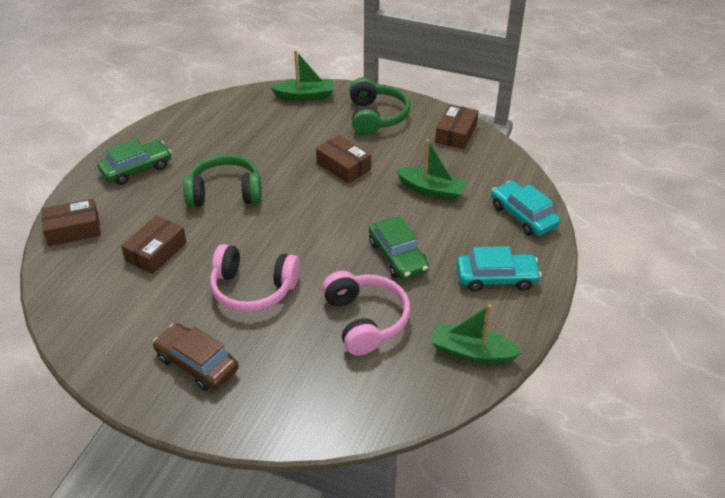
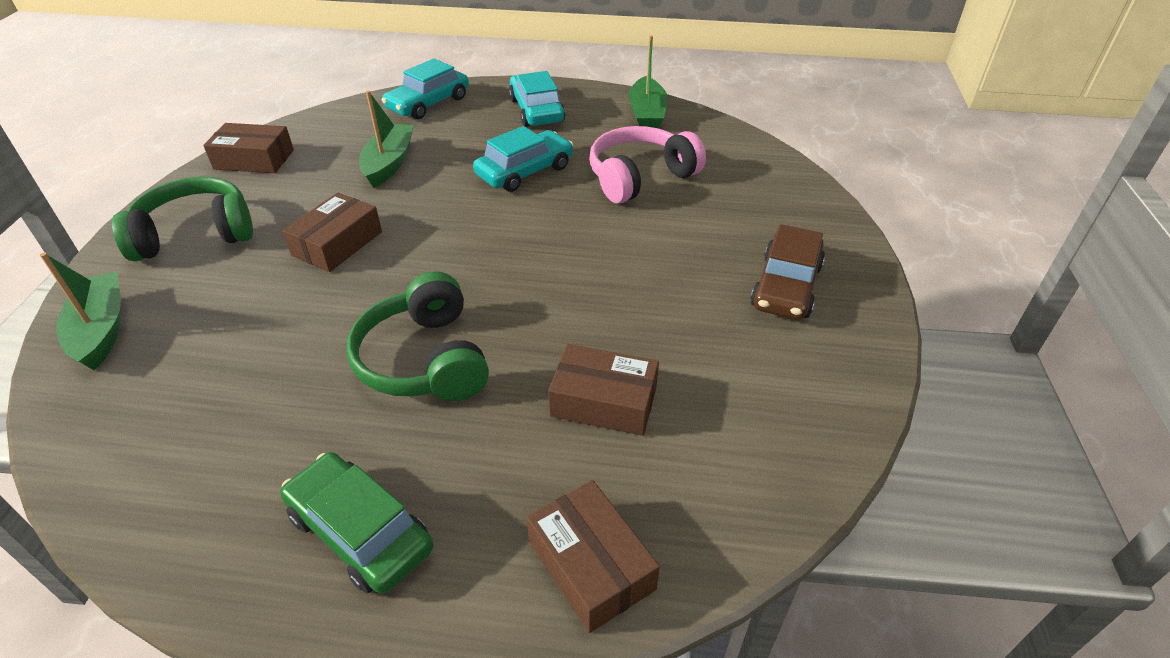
camera: 105 degrees left, 0 degrees up
(253, 289) = (635, 271): pink headphones -> none
(397, 256) = (525, 171): green car -> turquoise car

